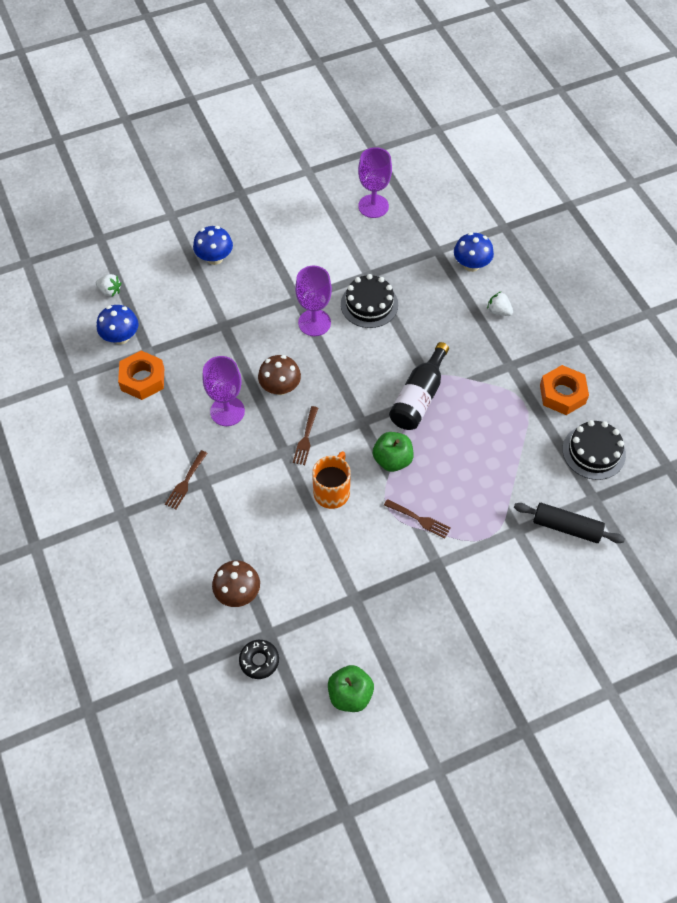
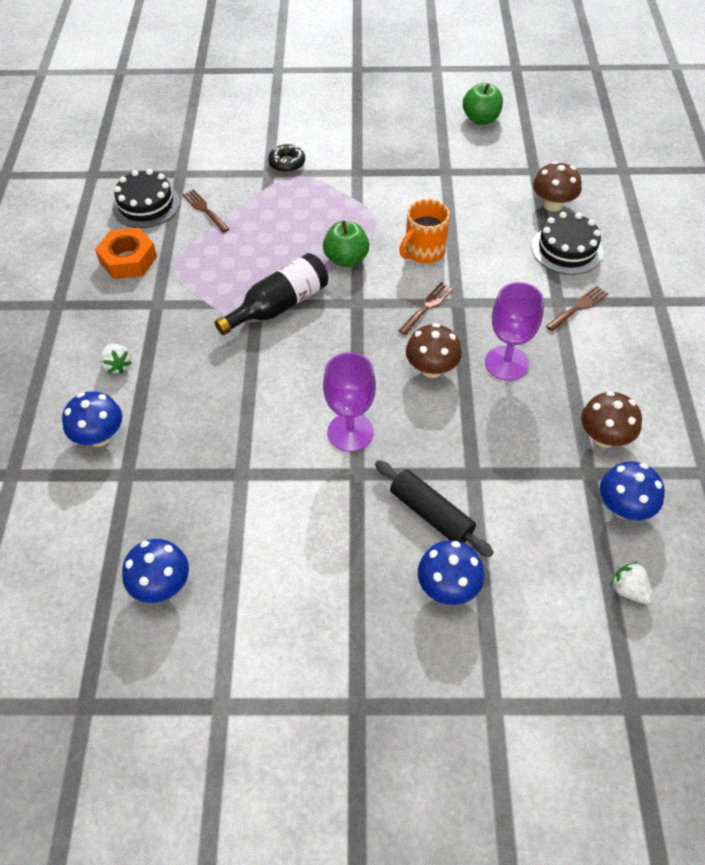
camera: 155 degrees left, 5 degrees down
(142, 379) = (604, 437): orange nut -> brown mushroom
(259, 661) = (549, 157): black donut -> black donut (287, 163)
(369, 304) = (266, 431): black cake -> black cake (567, 249)
(373, 206) = (161, 585): purple goblet -> blue mushroom
(419, 519) = (351, 205): brown fork -> brown fork (204, 209)
(566, 527) = (223, 162): black rolling pin -> black rolling pin (431, 514)

